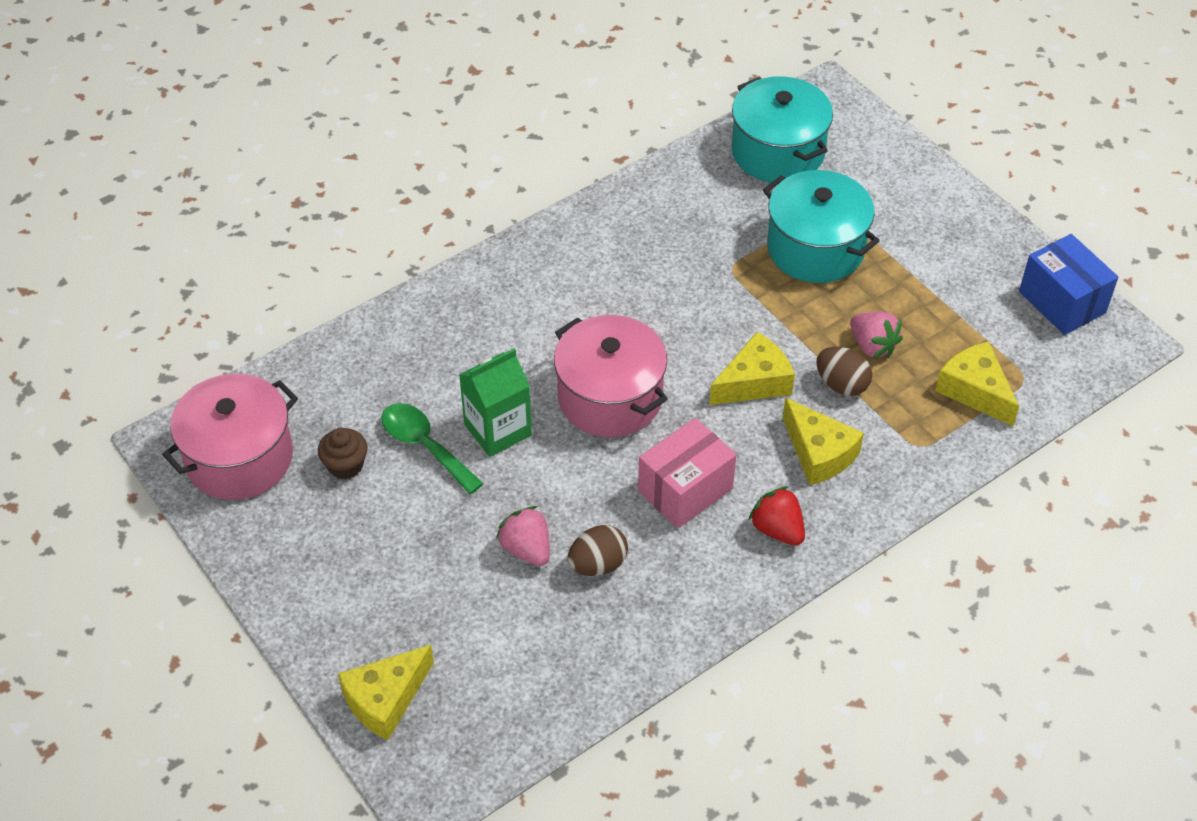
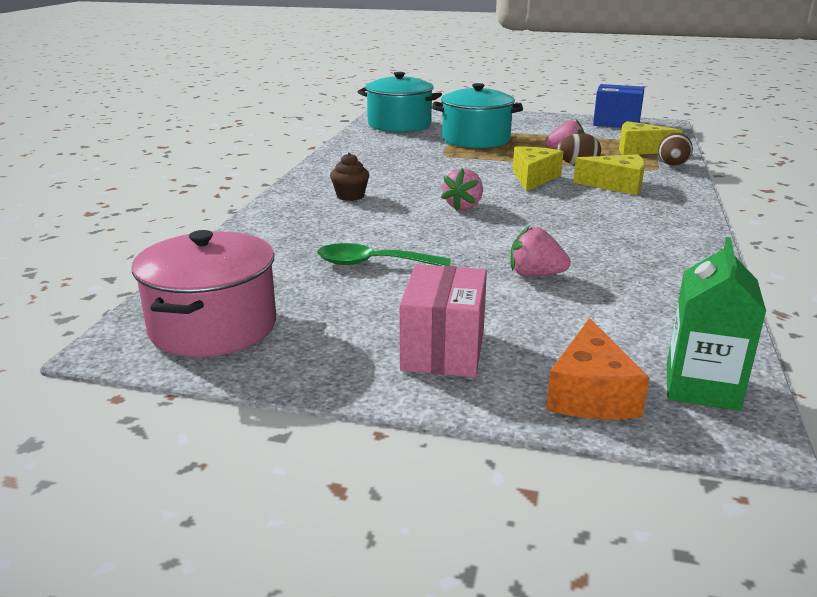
camera: 40 degrees left, 25 degrees down
(345, 465) = (323, 294): brown cupcake -> brown cupcake (350, 196)
(385, 699) = (590, 394): yellow cheese -> orange cheese
(498, 430) = (414, 240): green carton -> green carton (702, 387)
(598, 564) = (593, 262): brown egg -> brown egg (672, 166)
(610, 397) = (464, 206): pink pot -> pink strawberry
(685, 490) = (579, 219): pink box -> pink box (443, 350)
(777, 529) = (657, 213): red strawberry -> none

